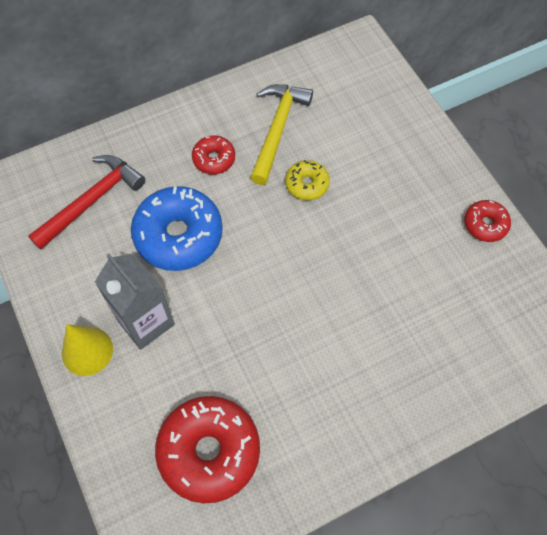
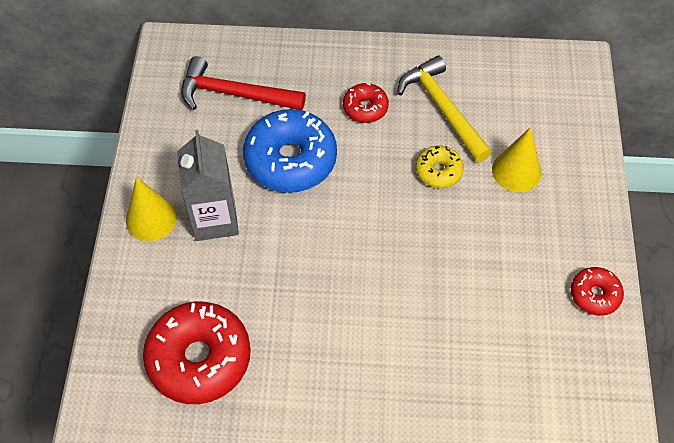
camera: 30 degrees right, 5 degrees down
(92, 201) = (234, 94): red hammer -> red hammer turned 150 degrees counterclockwise
(277, 129) = (442, 108): yellow hammer -> yellow hammer turned 75 degrees counterclockwise
(367, 154) = (516, 171): none -> yellow cone

